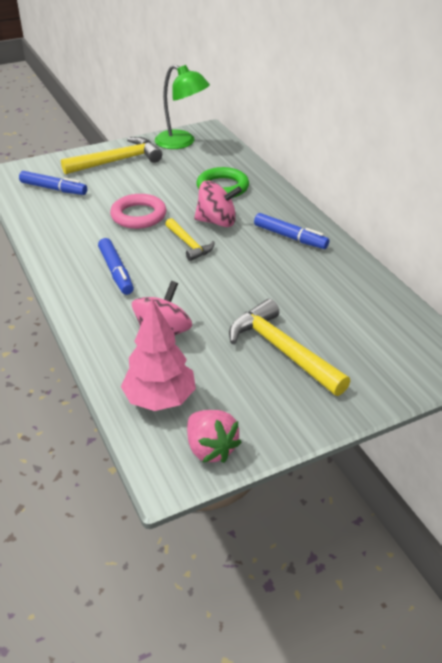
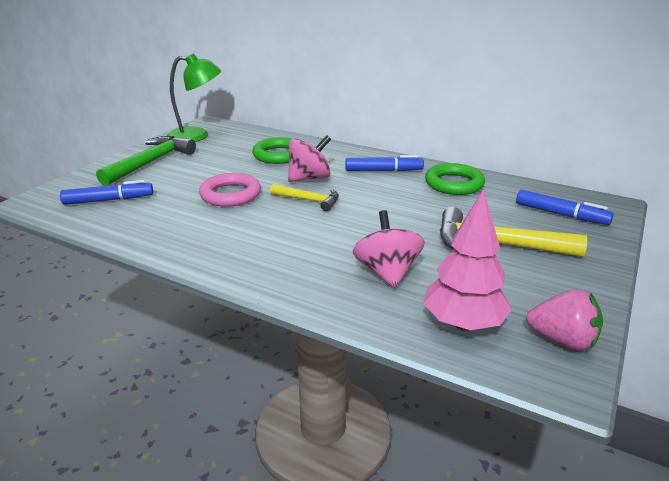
camera: 35 degrees left, 10 degrees down
(116, 272) = (271, 242): blue marker -> blue marker (561, 214)
(117, 161) = (150, 162): yellow hammer -> green hammer
(334, 276) = (454, 184): none -> green ring

